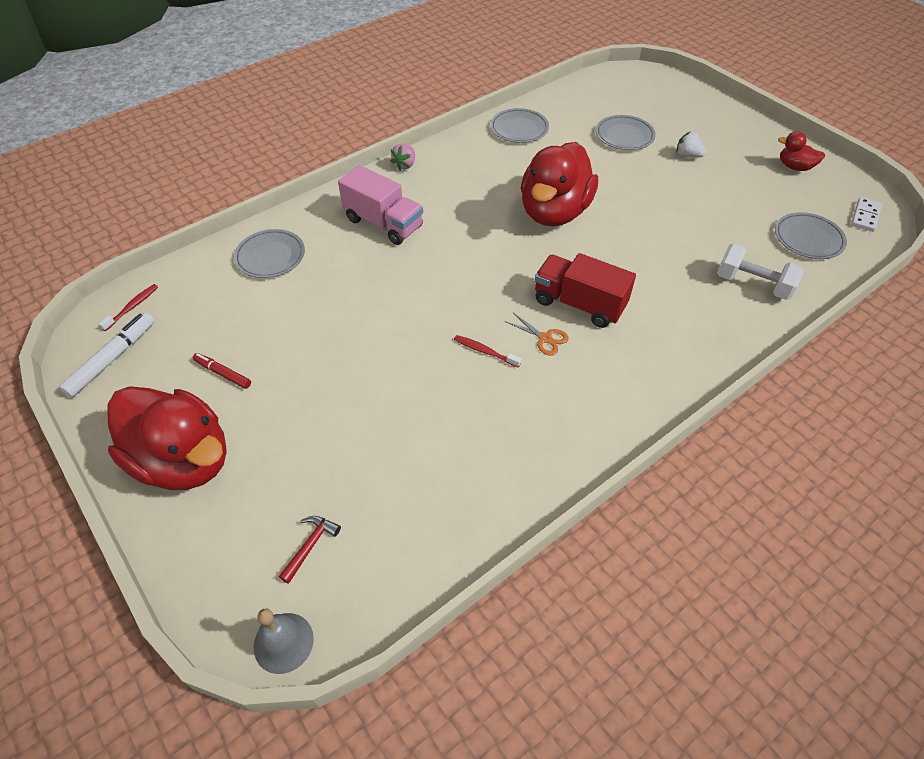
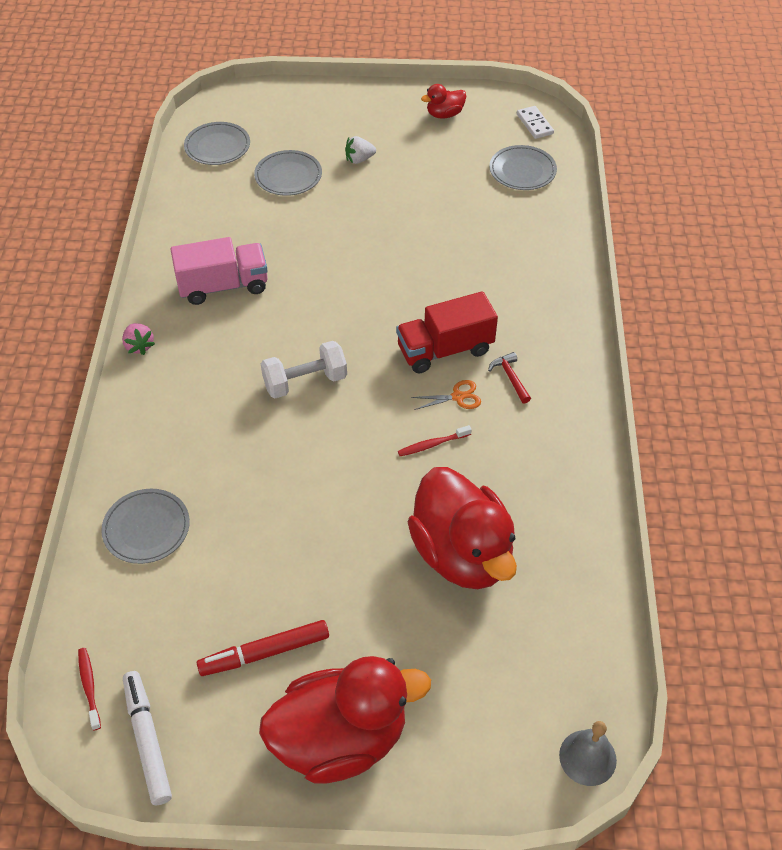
camera: 50 degrees left, 0 degrees up
(223, 373) = (264, 653): red marker -> red marker, size x1.62
(310, 545) = (515, 688): red hammer -> red hammer (510, 377)
(383, 223) = (202, 413): pink truck -> pink truck (223, 286)
(519, 129) = (191, 233): grey plate -> grey plate (217, 146)
(554, 212) = (326, 289): red duck -> red duck (462, 553)
(753, 284) = (532, 236): white dumbbell -> white dumbbell (305, 382)

